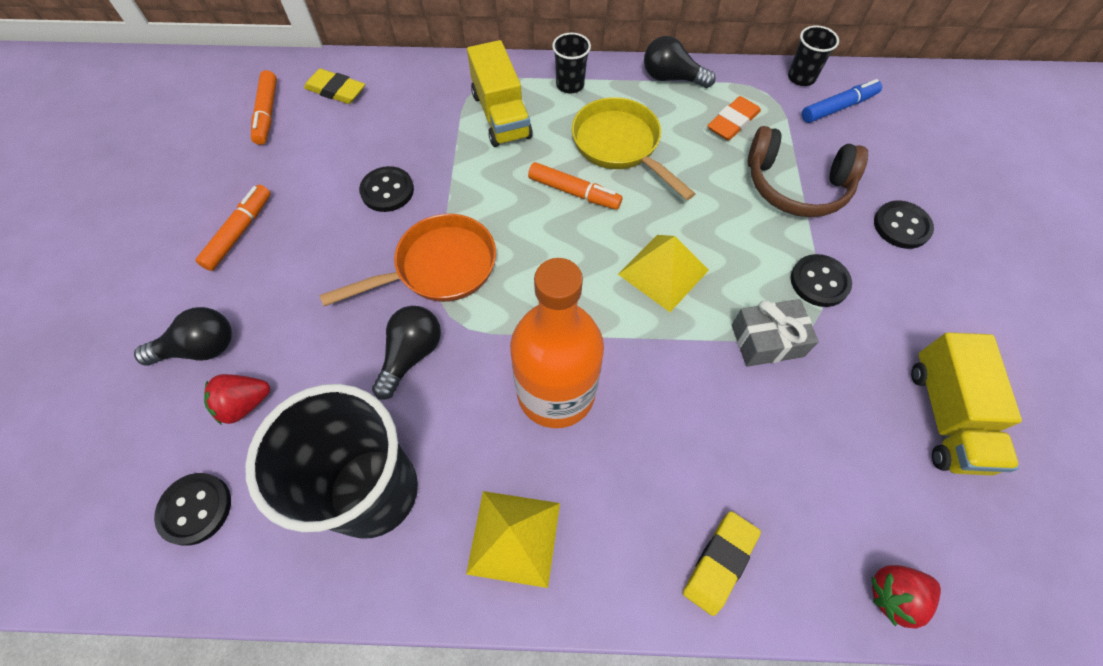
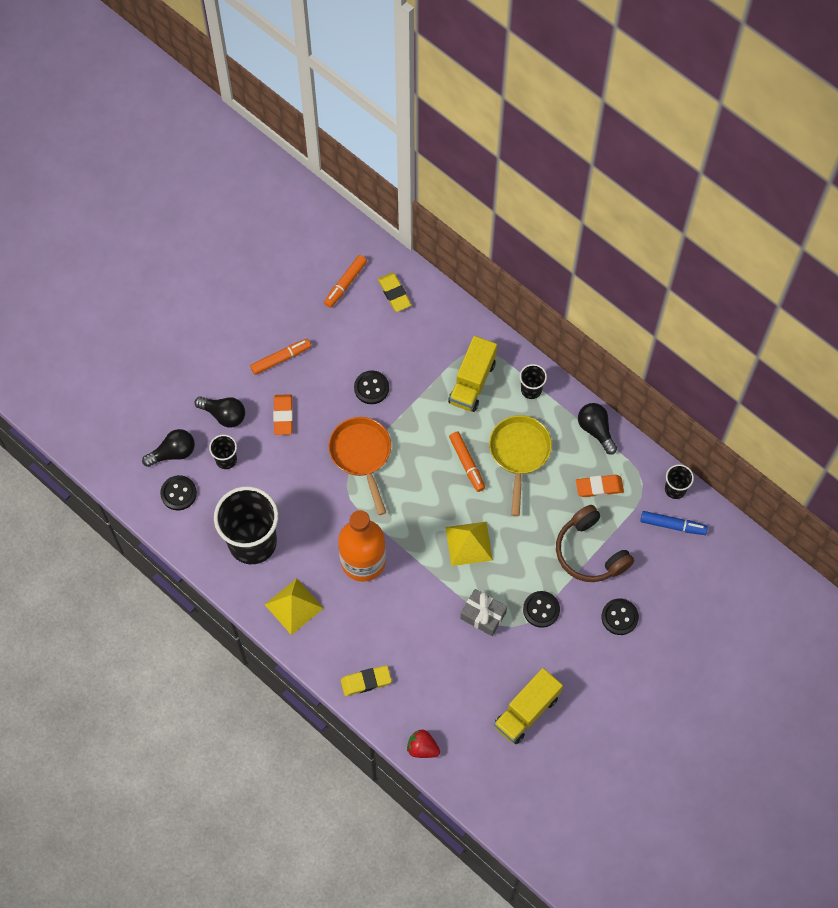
camera: 40 degrees right, 5 degrees up
(245, 404) = (226, 459): red strawberry -> black cup
(292, 293) = (283, 416): none -> orange eraser
(411, 355) = (314, 492): black light bulb -> black light bulb (173, 453)
(438, 267) = (361, 455): orange pan -> orange pan turned 120 degrees counterclockwise

